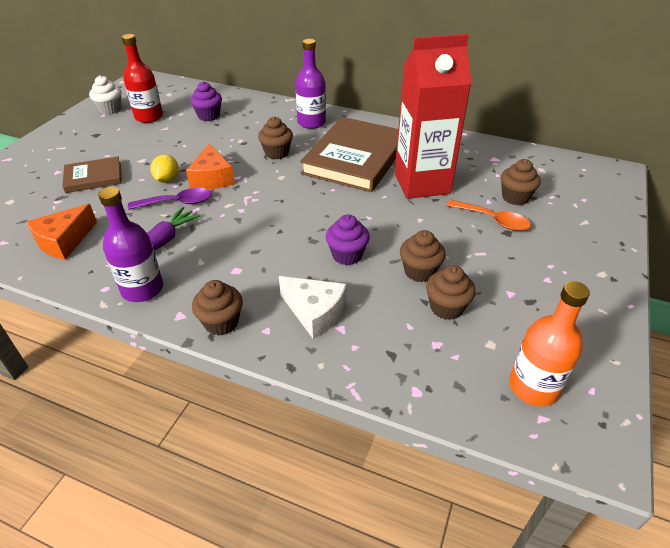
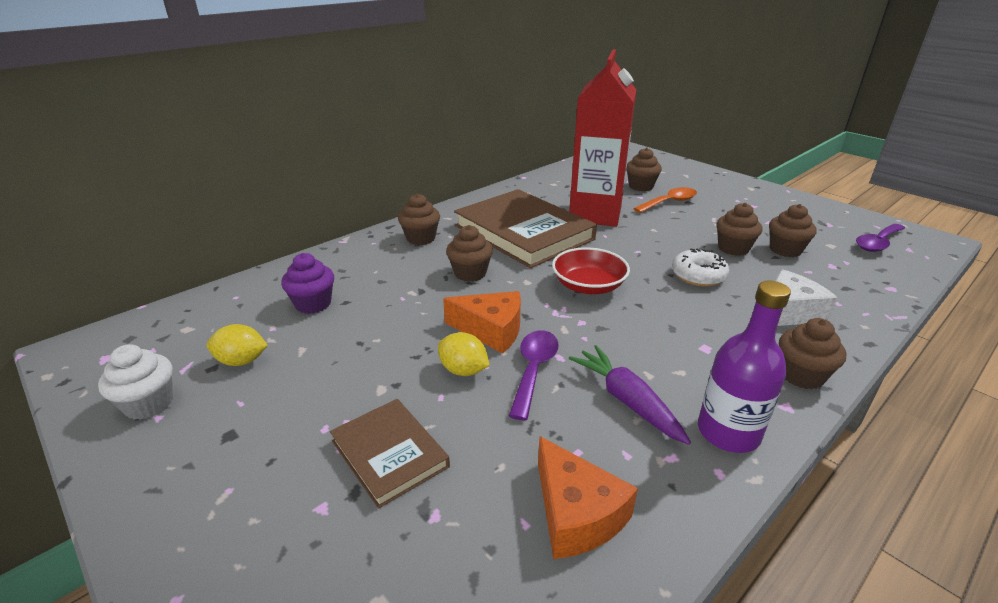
camera: 65 degrees left, 10 degrees down
(94, 177) = (389, 454): brown book -> brown book turned 45 degrees counterclockwise
(149, 117) = (242, 361): red bottle -> yellow lemon
(292, 203) = (588, 286): none -> red bowl
(311, 122) = (421, 238): purple bottle -> brown cupcake
(347, 255) = (698, 276): purple cupcake -> white donut
(533, 387) = (877, 243): orange bottle -> purple spoon

